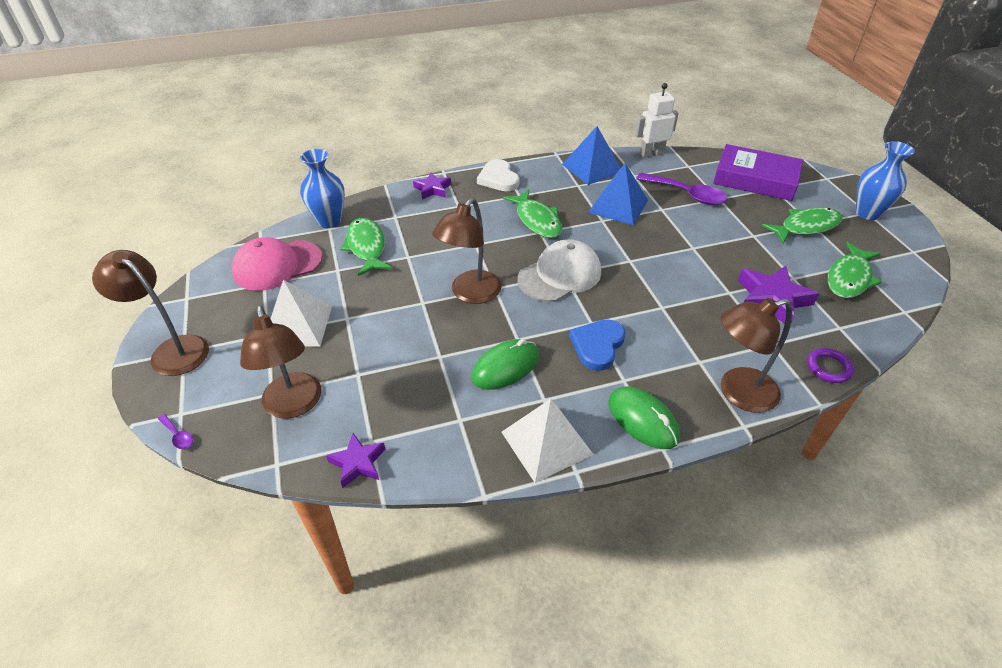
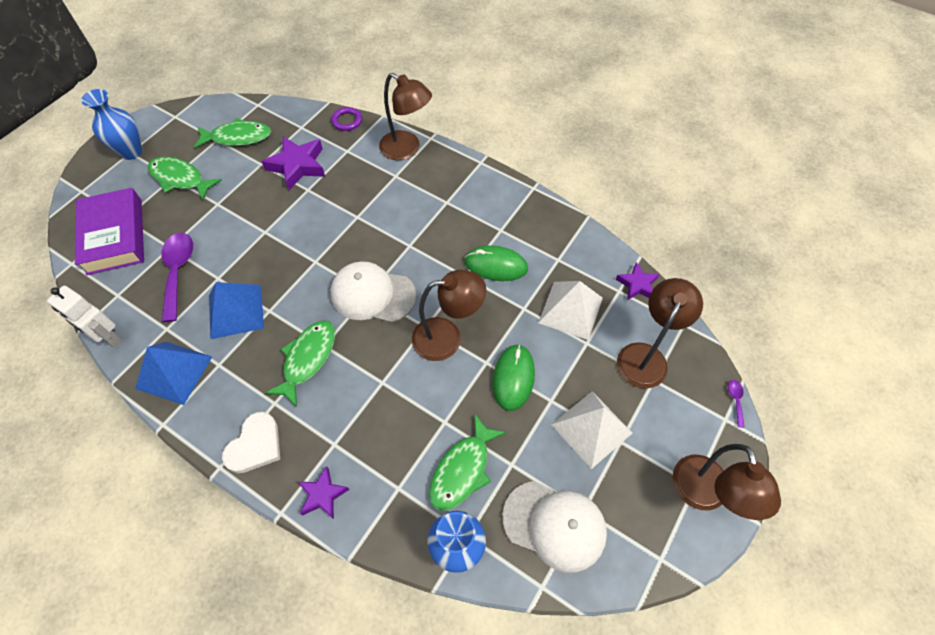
camera: 130 degrees left, 15 degrees up
(277, 265) = (554, 525): pink cap -> white cap
(546, 443) = (529, 210): white pyramid -> white pyramid (570, 310)
(597, 345) = (429, 230): blue heart -> none
(643, 420) = (469, 179): green mouse -> green mouse (513, 378)

